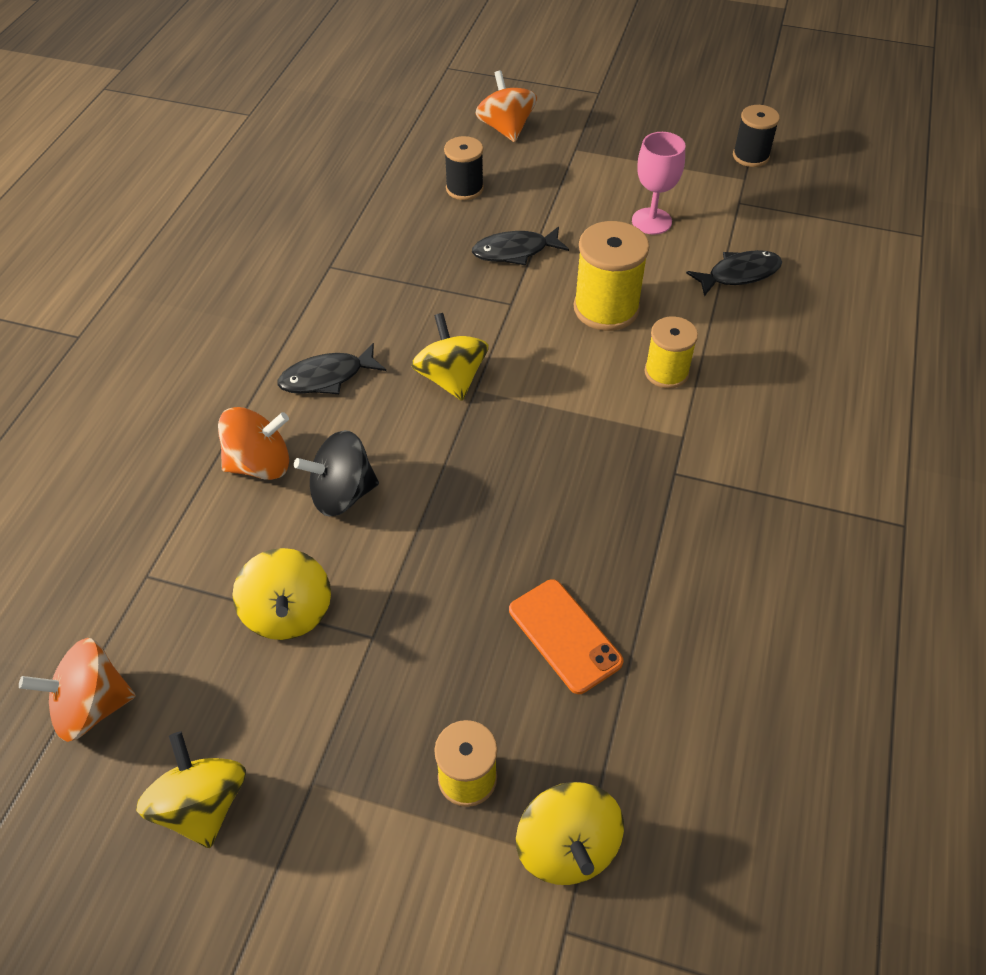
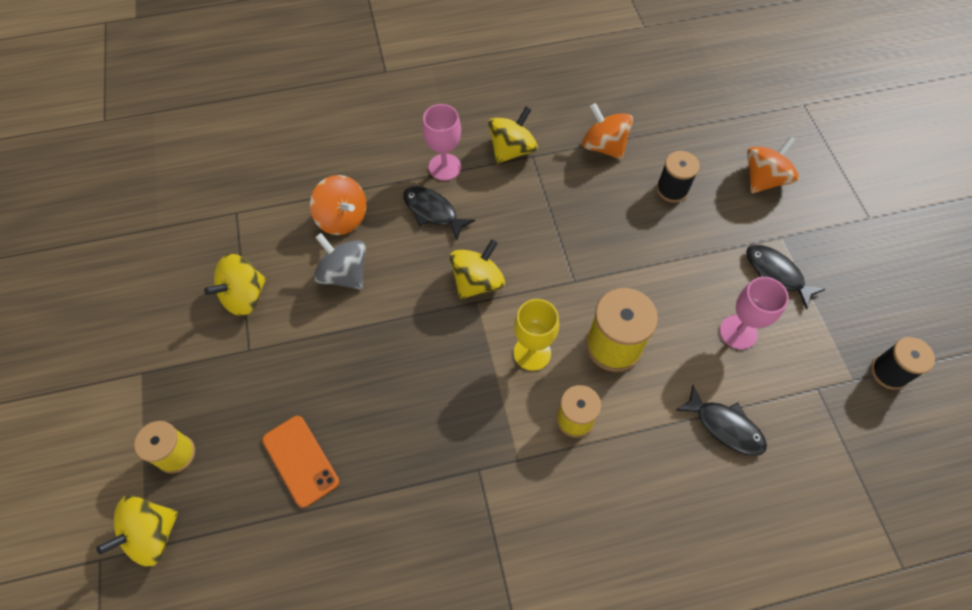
camera: 60 degrees right, 10 degrees up
(92, 706) = (145, 241): orange spinning top -> orange spinning top (603, 146)
(202, 805) = (108, 327): yellow spinning top -> yellow spinning top (512, 150)
(275, 342) = (445, 167): none -> pink goblet
(342, 494) = (344, 274): black spinning top -> grey spinning top
(515, 251) = (629, 256): black fish -> black fish (776, 274)
(564, 636) = (300, 461): orange phone -> orange phone turned 60 degrees counterclockwise
(570, 372) = (532, 353): none -> yellow goblet

